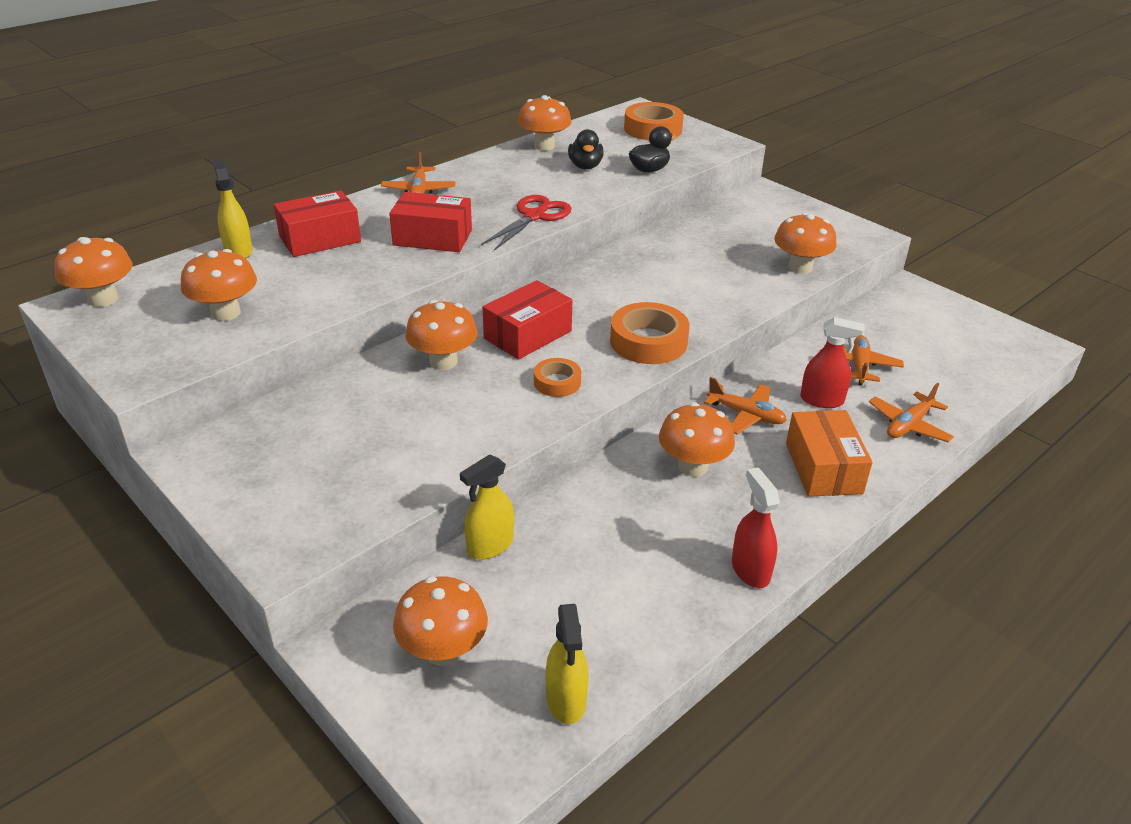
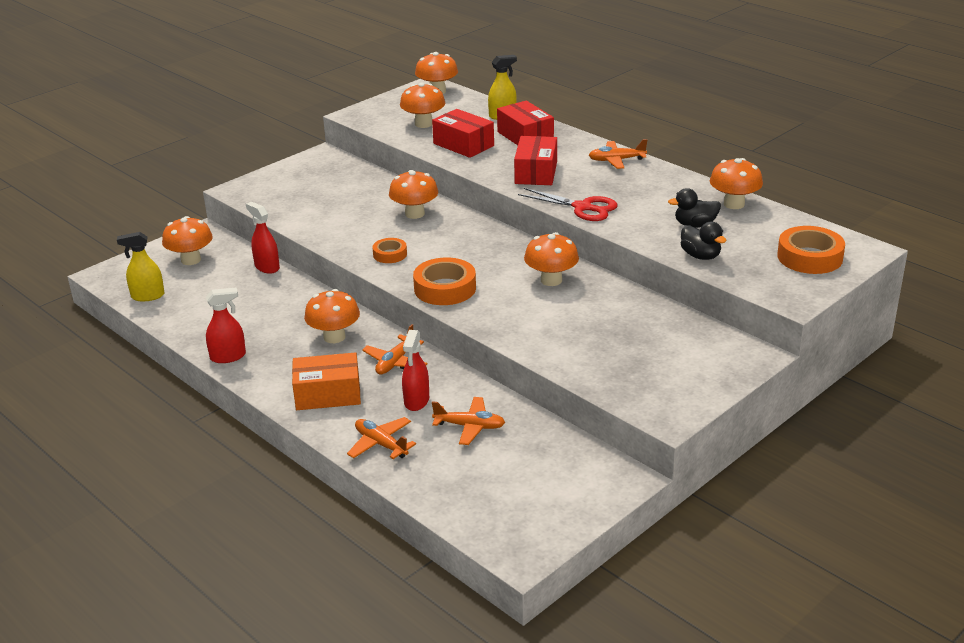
camera: 90 degrees right, 5 degrees down
(490, 546) = (267, 267): yellow spray bottle -> red spray bottle
(528, 335) = (451, 241): red box -> red box (463, 145)
(800, 267) = (583, 367): orange mushroom -> orange mushroom (551, 280)

